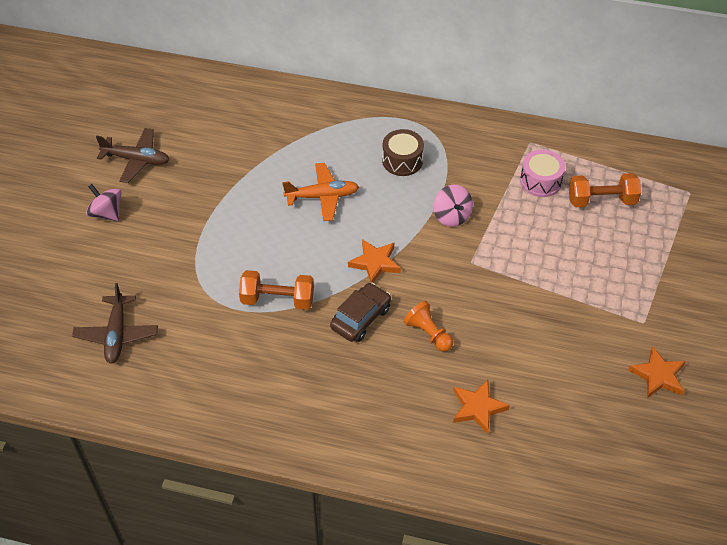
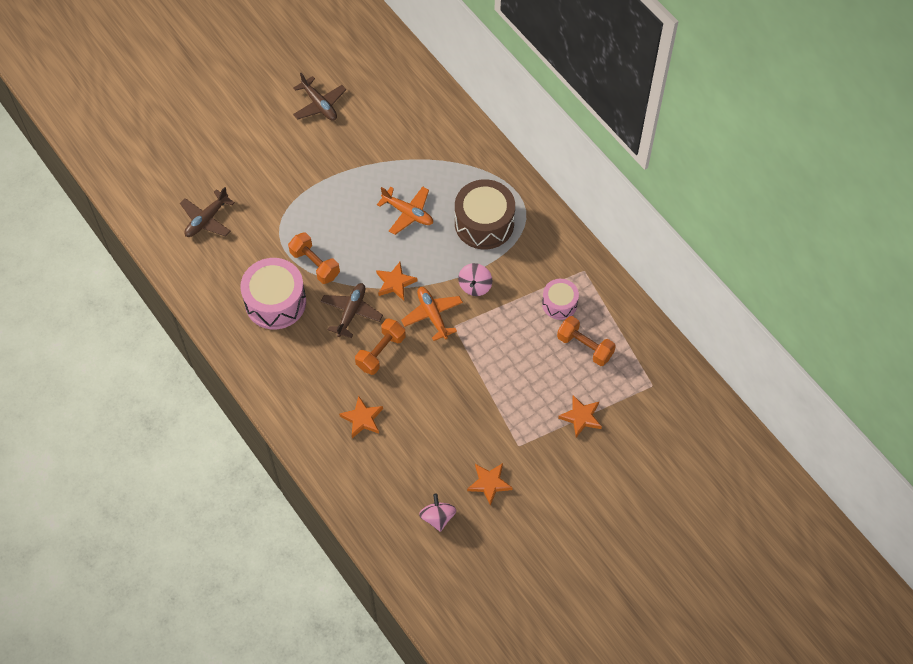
camera: 40 degrees right, 10 degrees up
(107, 213) = (269, 132): pink spinning top -> pink spinning top (437, 517)
(272, 362) = (275, 302): none -> pink drum
(361, 318) = (351, 312): brown car -> brown plane
(402, 160) = (484, 223): brown drum -> brown drum, size x1.74
(428, 333) = (381, 352): orange pawn -> orange dumbbell
(441, 267) = (432, 315): none -> orange plane
(666, 259) = (581, 417): none -> orange star

